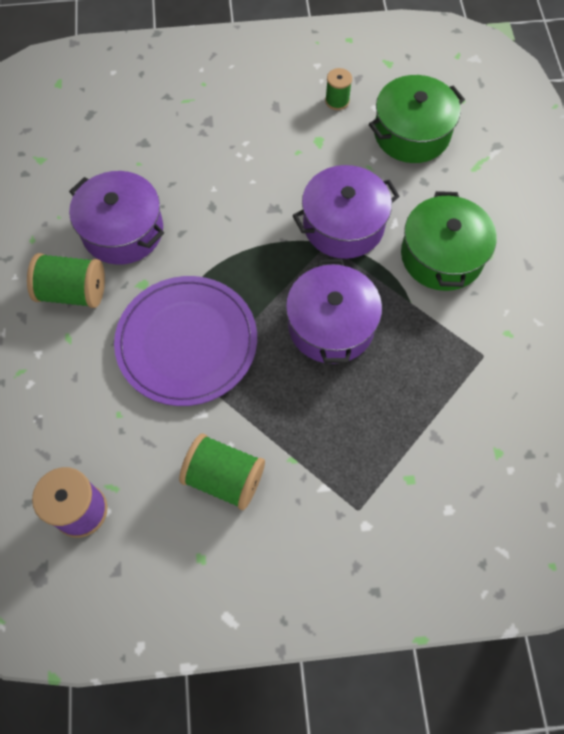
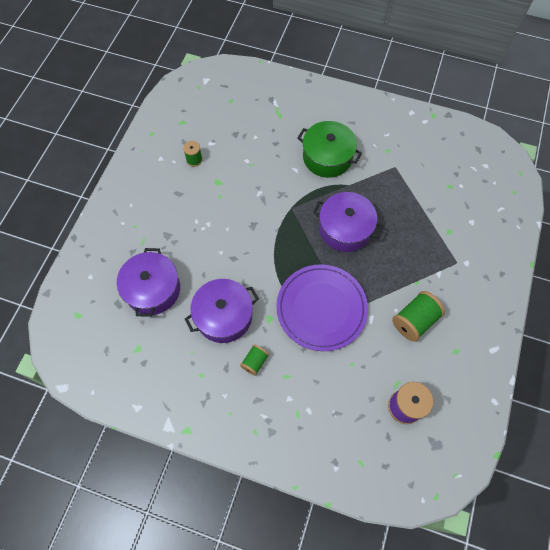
camera: 65 degrees left, 0 degrees up
(73, 292) = (255, 362): green spool -> green spool, size x0.58
(343, 225) = (283, 195): purple pot -> purple pot (152, 289)
(411, 133) = (240, 134): green pot -> none

